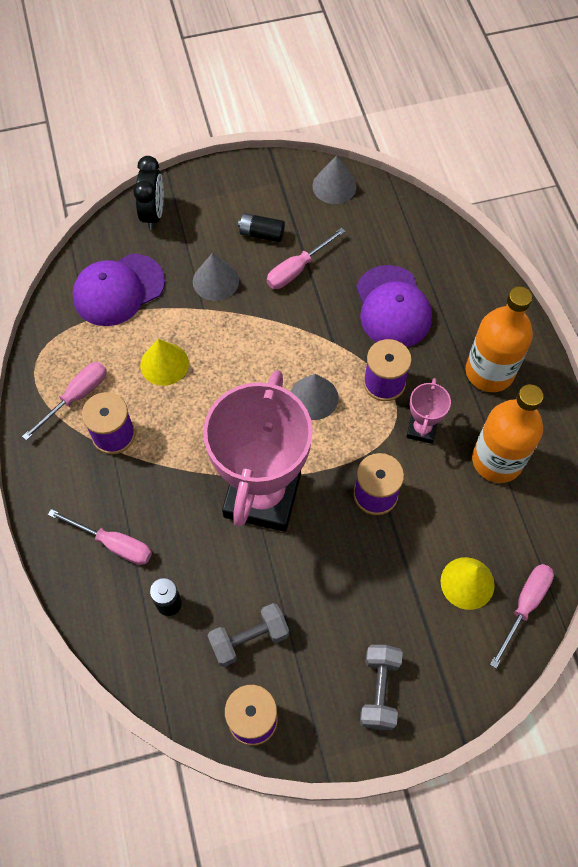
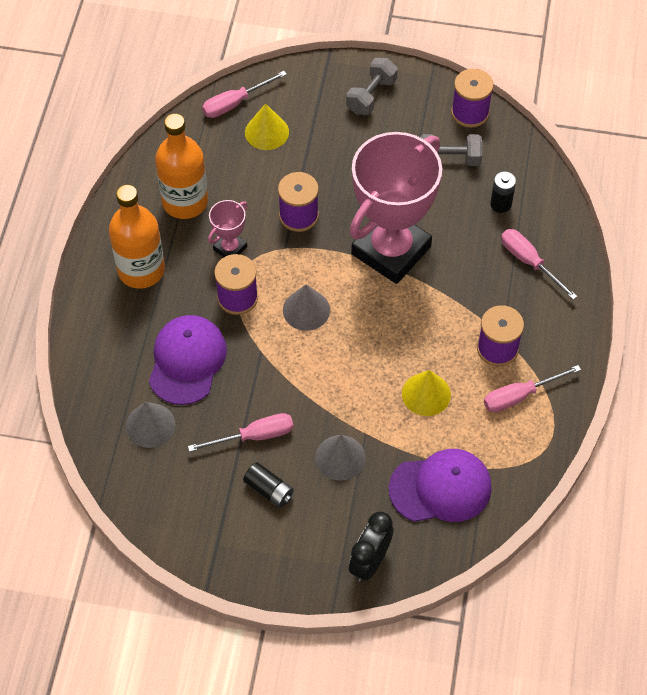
camera: 155 degrees left, 5 degrees down
(334, 186) = (164, 514): grey cone -> grey cone (150, 425)

